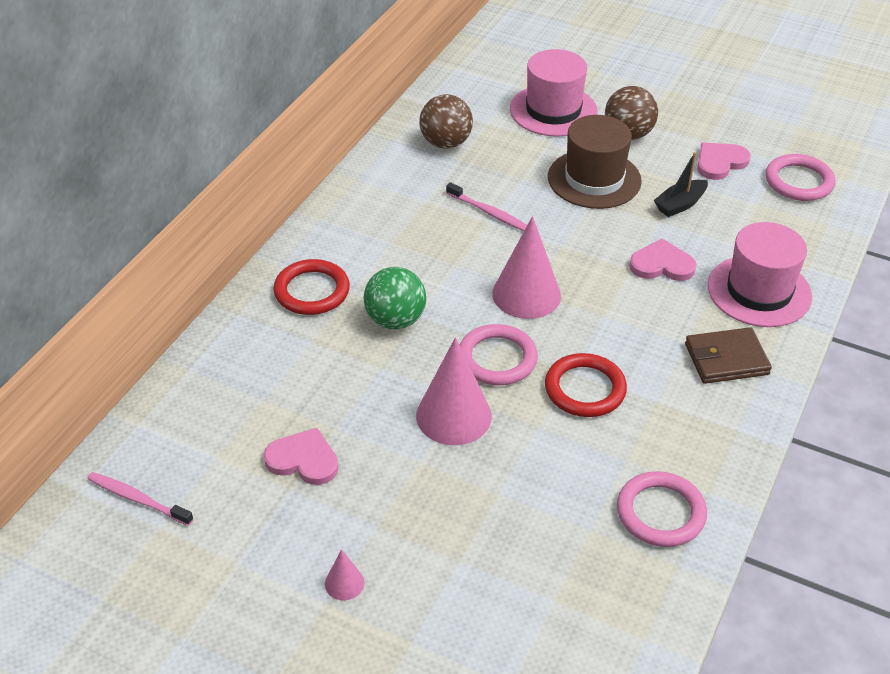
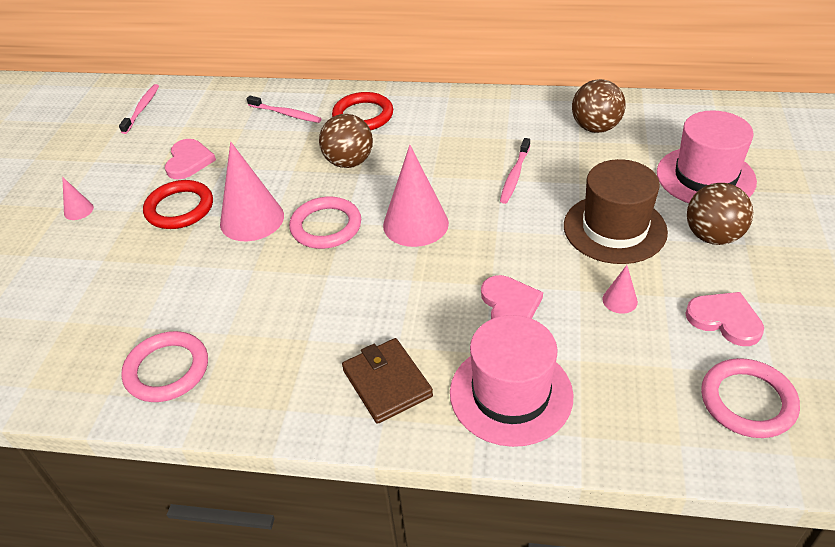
camera: 75 degrees right, 0 degrees up
(260, 355) = (286, 114): none -> pink toothbrush
(395, 320) = (349, 162): green ball -> brown ball
(585, 389) = (307, 287): red ring -> red ring (179, 208)
(680, 204) = (620, 300): black boat -> pink cone

